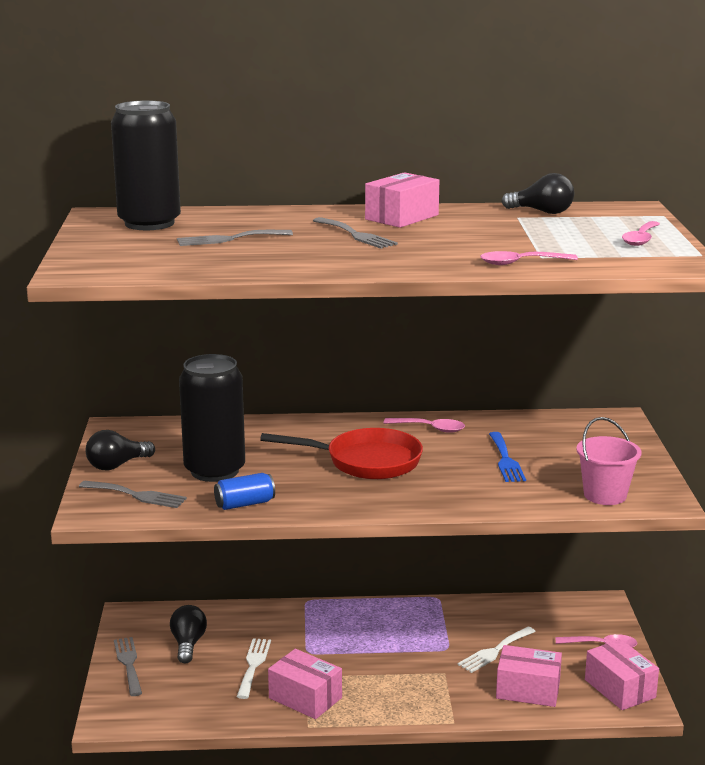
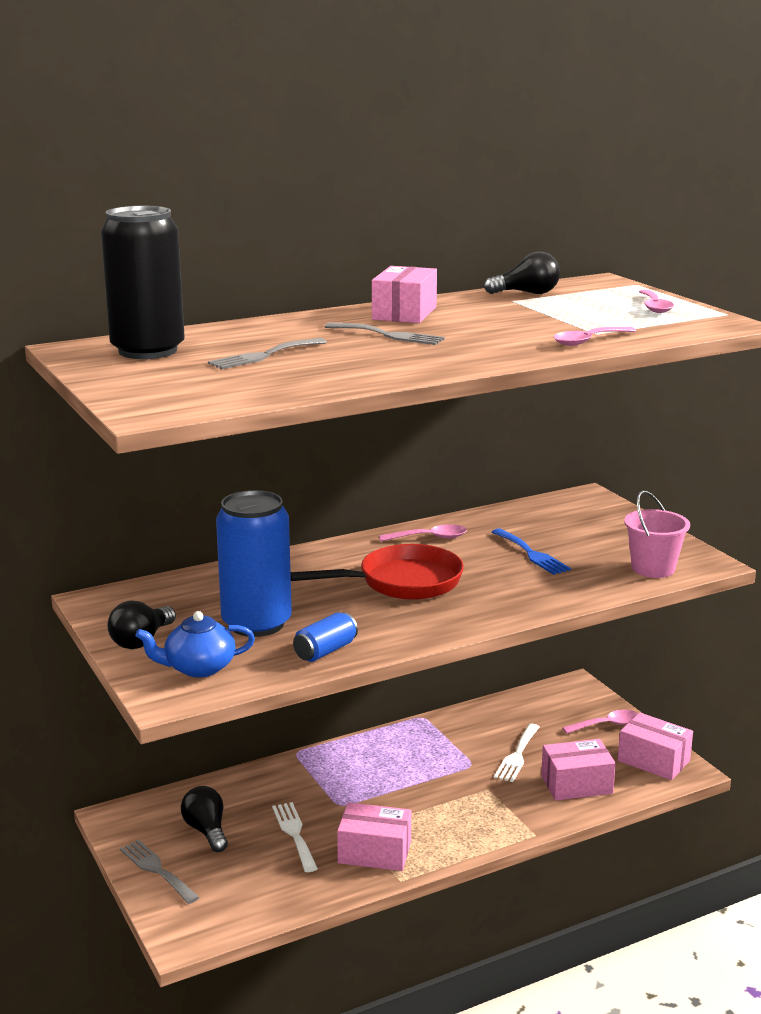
camera: 25 degrees left, 0 degrees up
(136, 495) = (198, 668): grey fork -> blue teapot
(214, 471) = (256, 623): black can -> blue can

